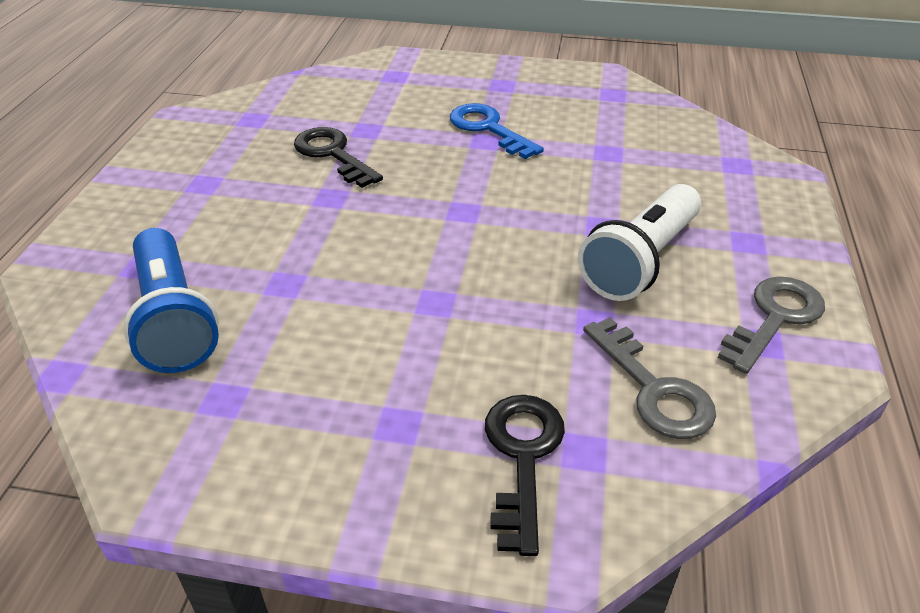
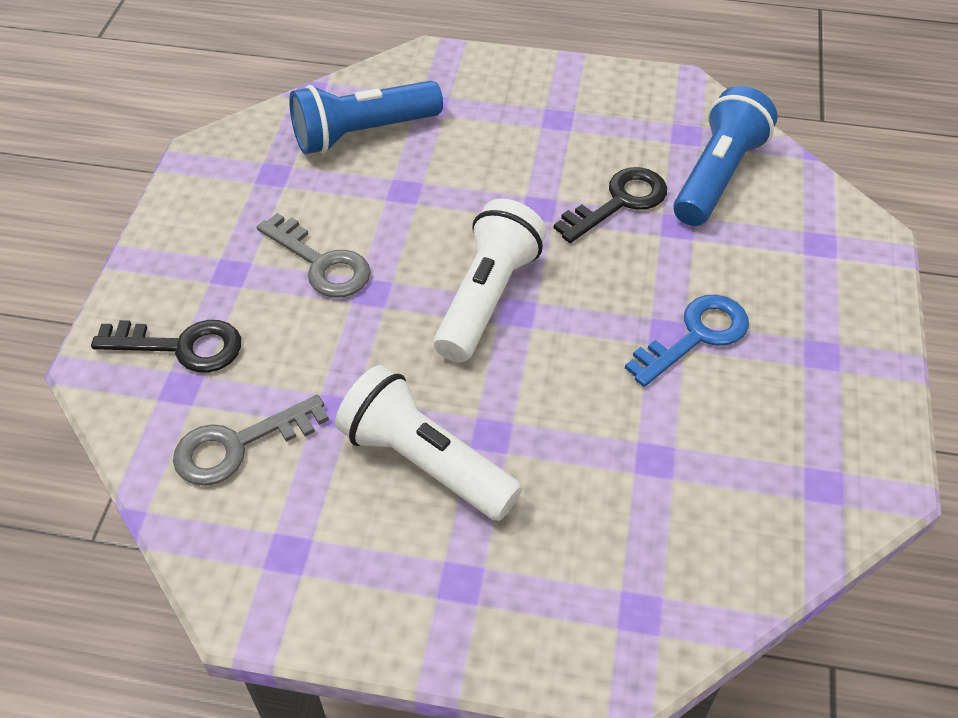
camera: 90 degrees right, 10 degrees up
(311, 108) = (717, 176): none -> blue flashlight
(446, 227) = (487, 297): none -> white flashlight
(774, 318) = (321, 573): grey key -> grey key (321, 263)

